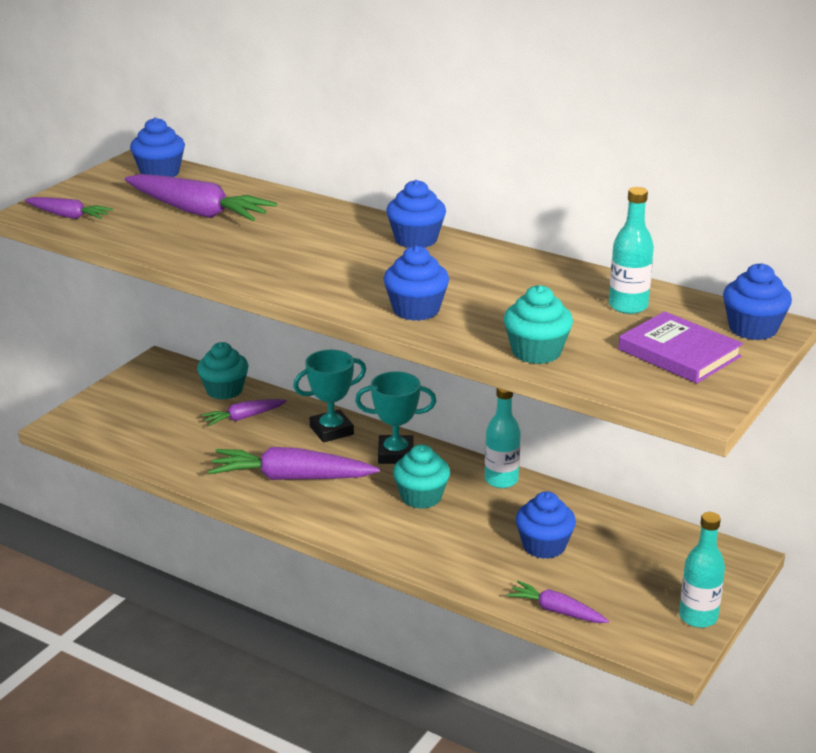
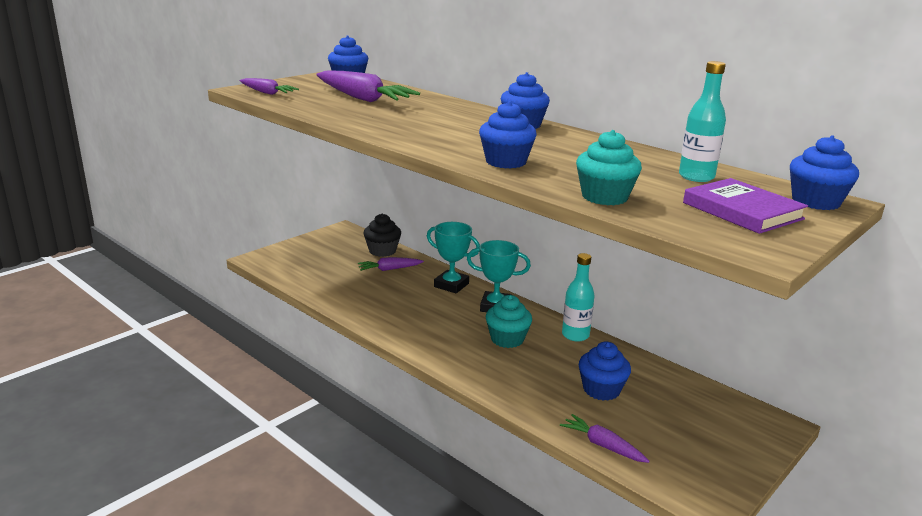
camera: 10 degrees right, 5 degrees down
(224, 390) = (382, 251): turquoise cupcake -> black cupcake
(291, 478) = (409, 313): purple carrot -> none
(331, 430) = (451, 285): turquoise trophy -> turquoise trophy turned 45 degrees clockwise
(698, 617) = (735, 471): turquoise bottle -> none

